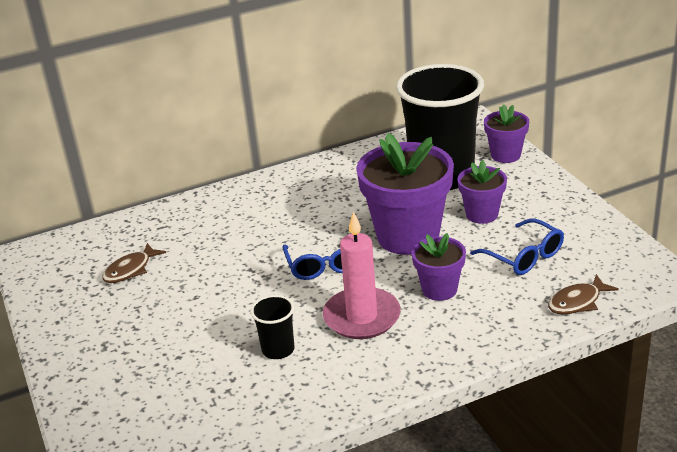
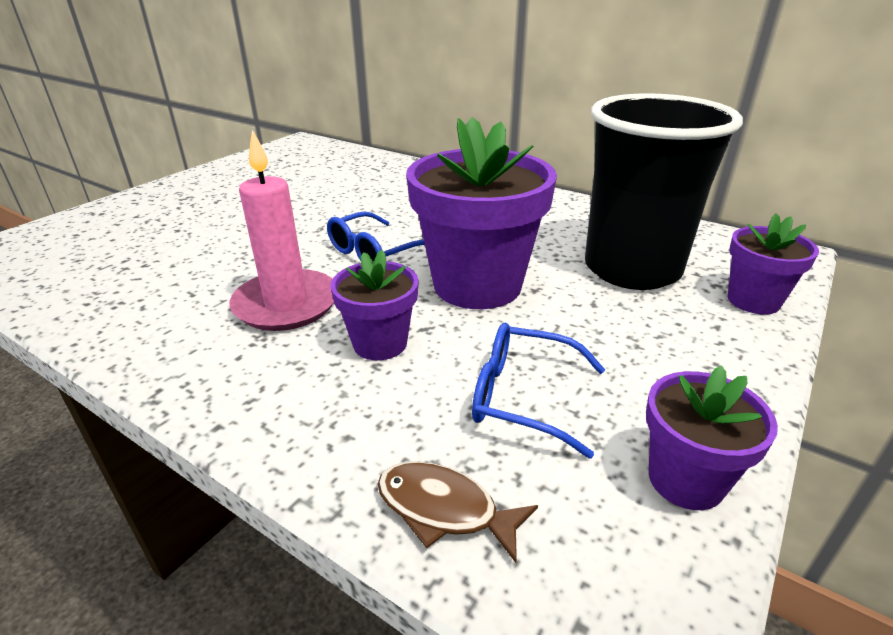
camera: 55 degrees right, 0 degrees up
(130, 270) = (301, 175): brown fish -> none
(278, 350) = (202, 273): black cup -> none
(482, 214) = (587, 325): purple flower pot -> purple flower pot (685, 480)
(523, 256) = (524, 397): blue glasses -> blue glasses turned 90 degrees clockwise

